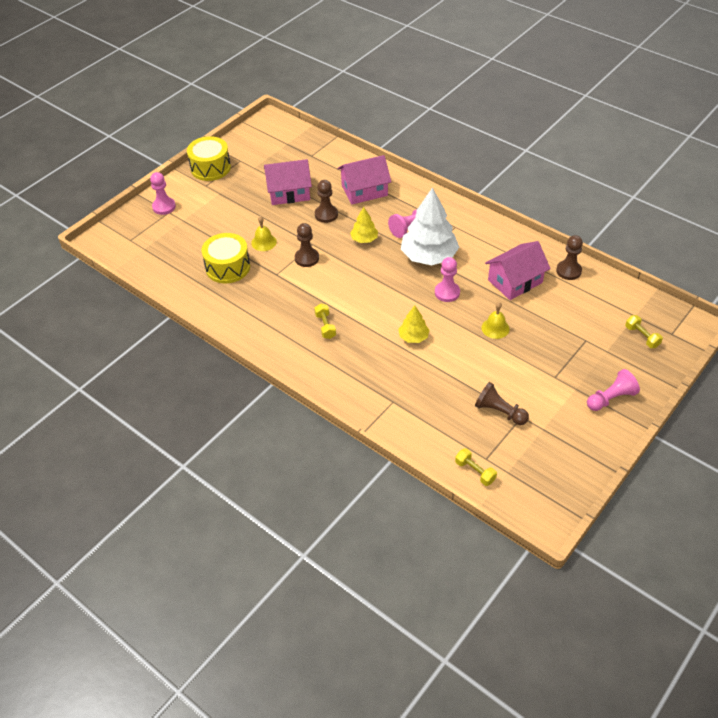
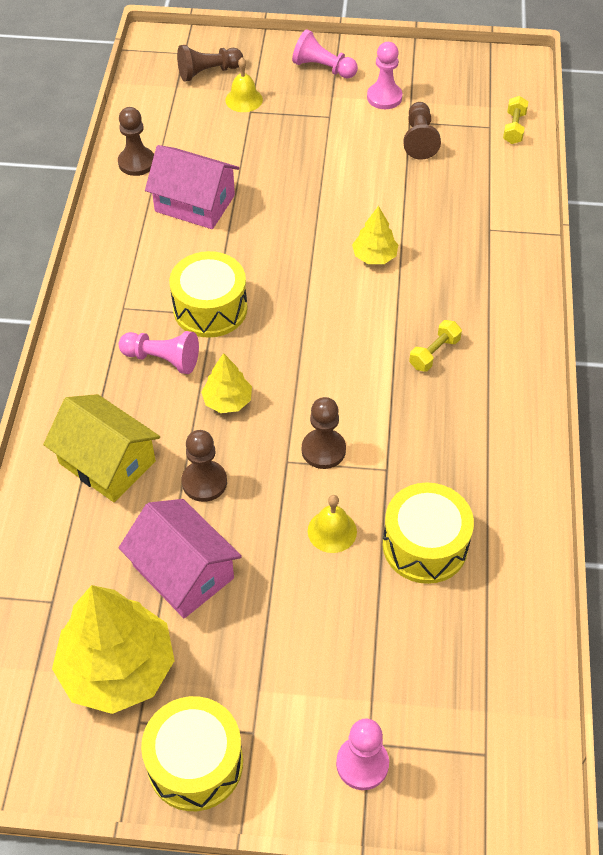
camera: 125 degrees left, 5 degrees up
(266, 162) = (117, 668): none -> yellow tree
(364, 190) = (107, 462): pink house -> yellow house
(429, 256) = (210, 308): white tree -> yellow drum
(447, 292) = (268, 259): pink pawn -> pink pawn (384, 97)
(495, 328) = (294, 190): yellow bell -> yellow bell (244, 99)
(642, 336) = (208, 72): yellow dumbbell -> brown pawn

